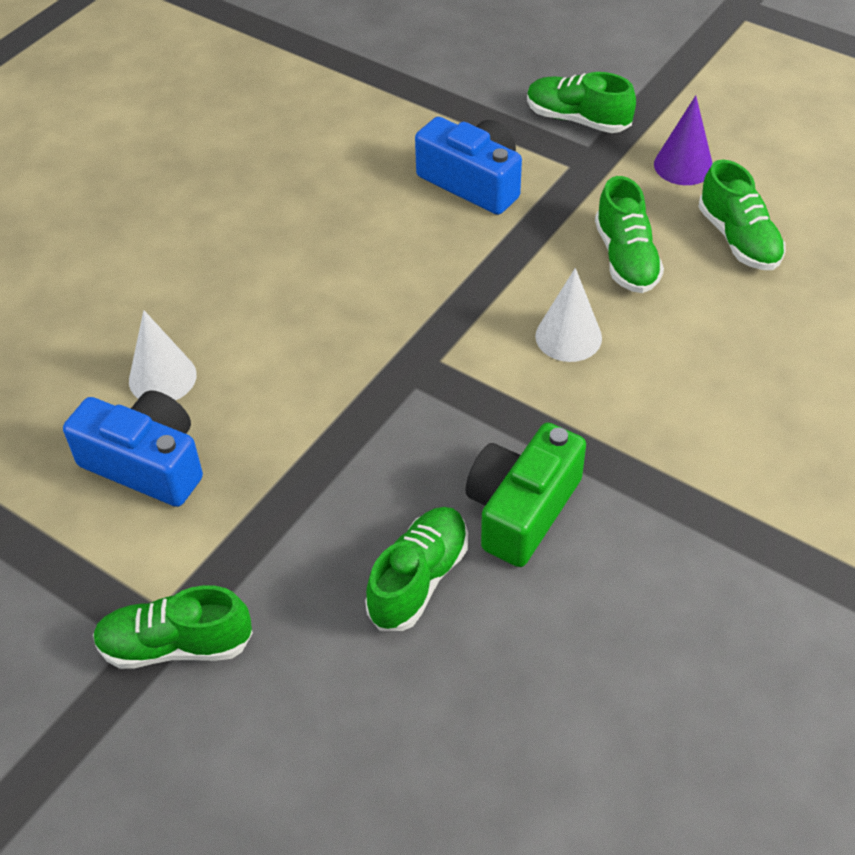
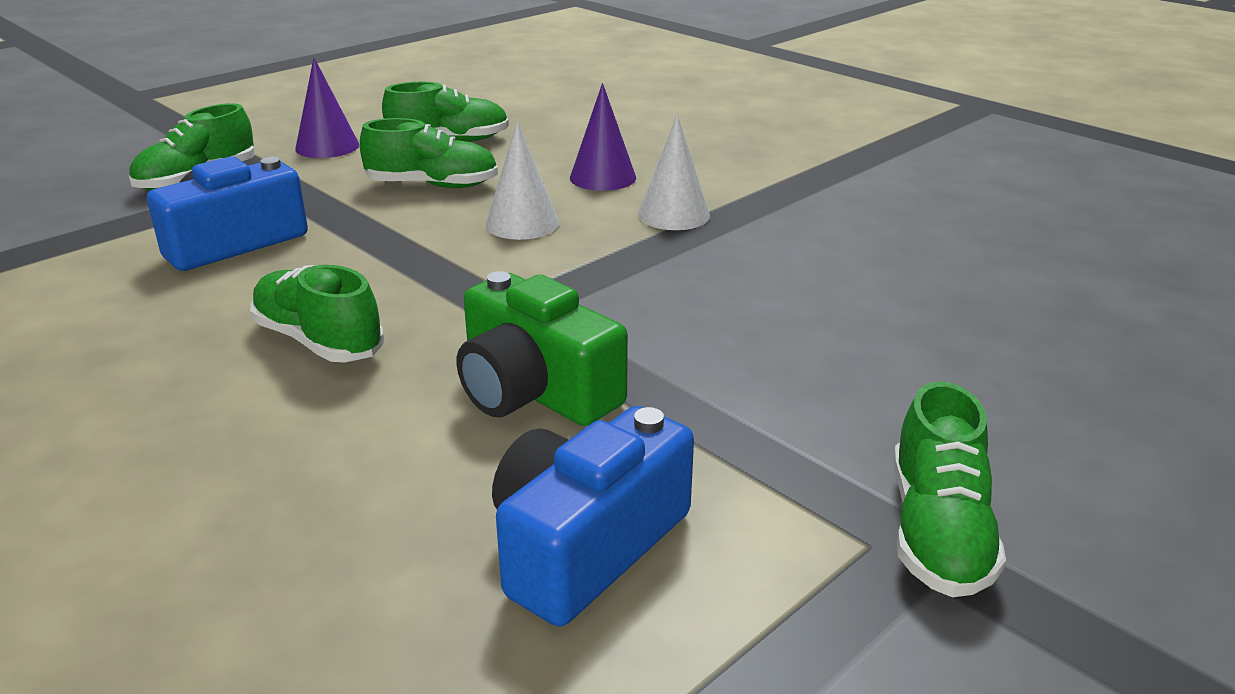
camera: 80 degrees left, 20 degrees down
(162, 378) = (405, 518): white cone -> white cone (673, 215)
(419, 579) = (834, 338): green shoe -> green shoe (318, 341)
(522, 509) = (747, 273): green camera -> green camera (535, 391)
(697, 371) = (603, 177): none -> purple cone

